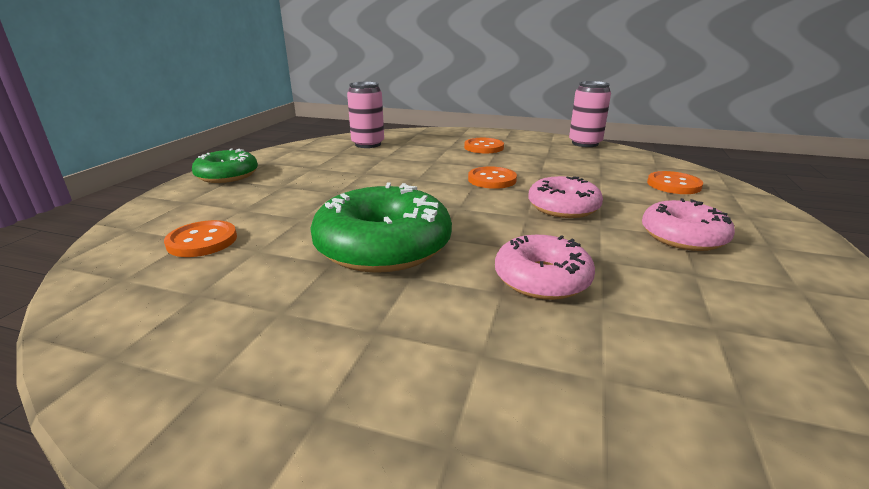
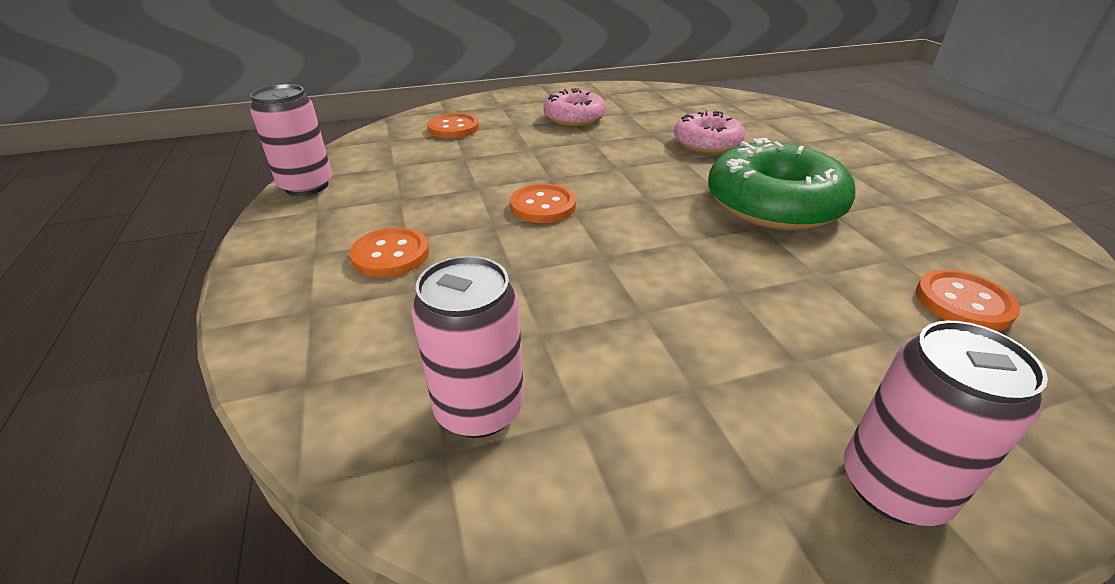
camera: 125 degrees left, 10 degrees up
(227, 175) = (893, 486): green donut -> pink can
(563, 207) = (575, 158): pink donut -> none

